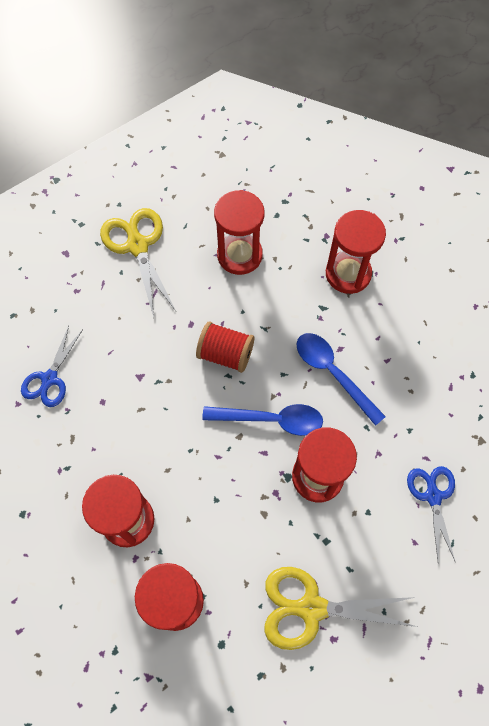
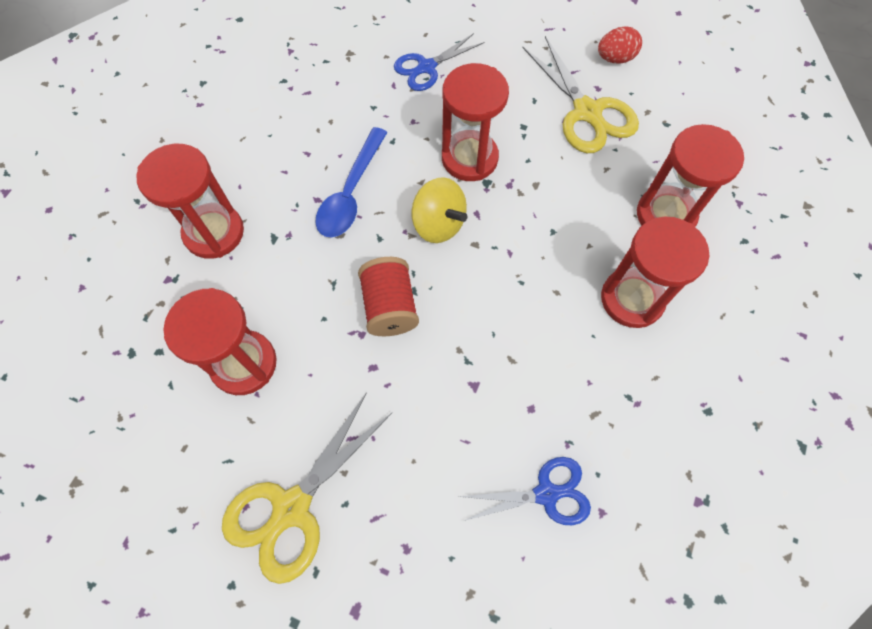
camera: 120 degrees left, 0 degrees up
(271, 420) = (438, 224): blue spoon -> yellow spinning top
(359, 683) = (615, 58): none -> red egg

